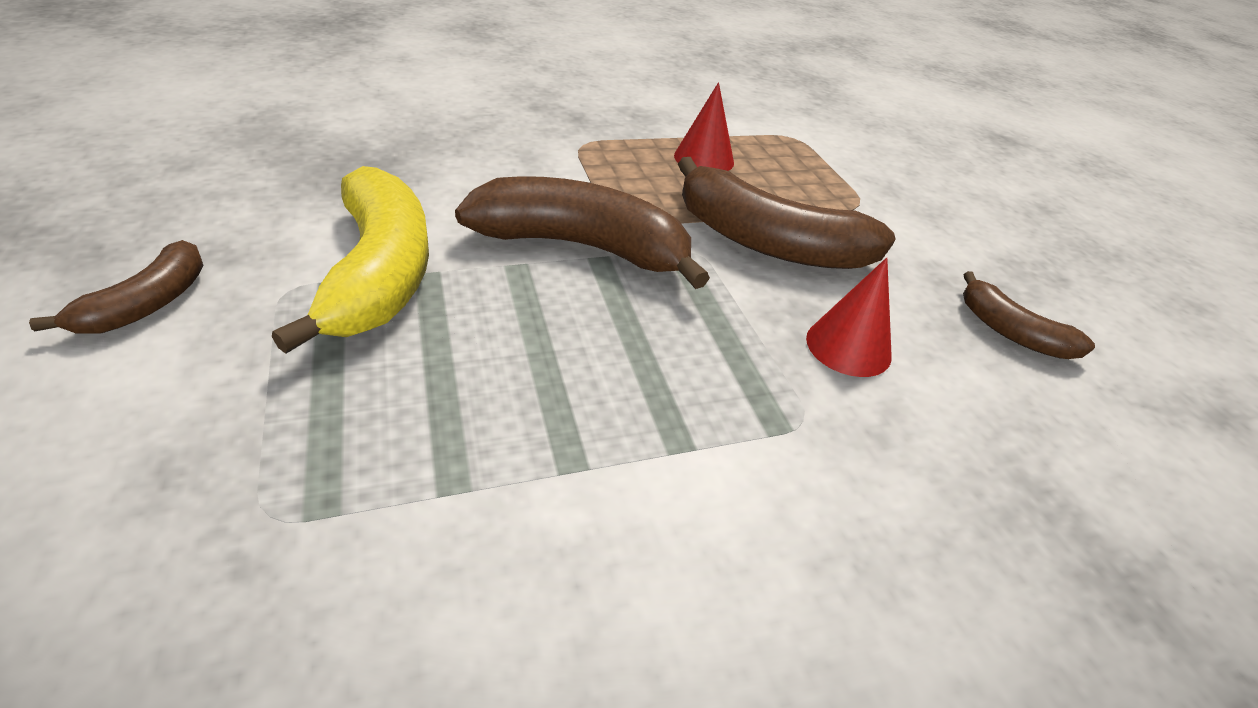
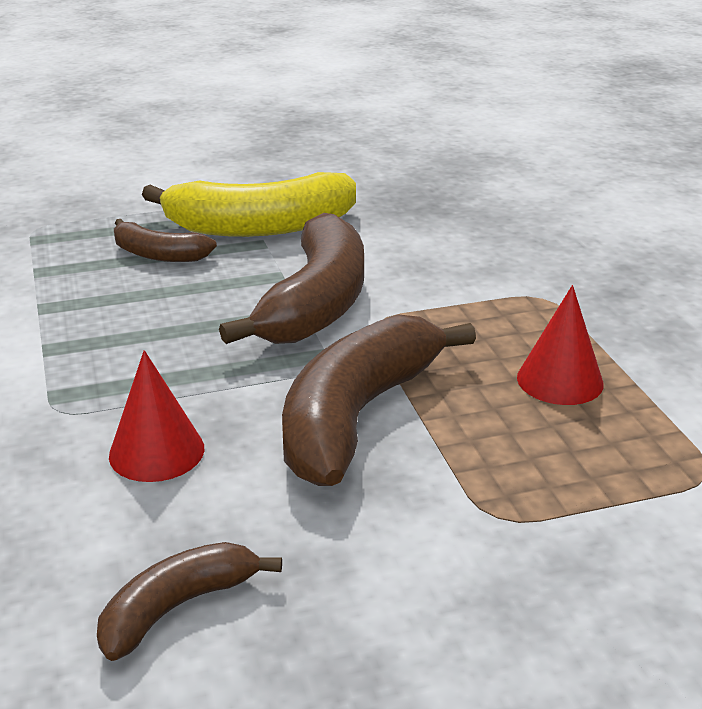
camera: 95 degrees right, 10 degrees down
(147, 304) = (217, 172): brown banana -> brown banana (158, 254)

